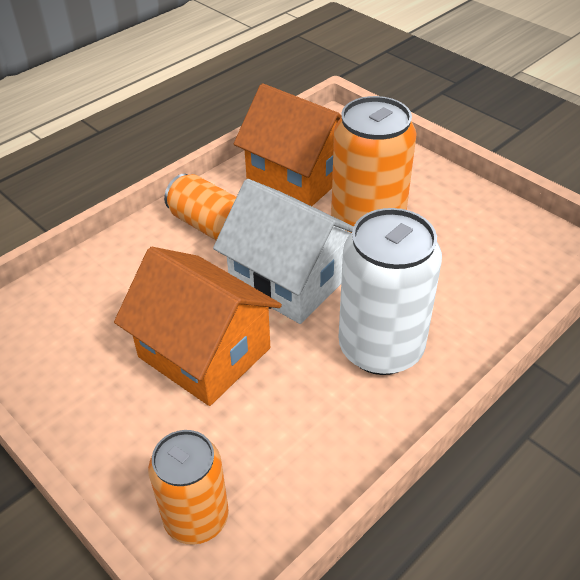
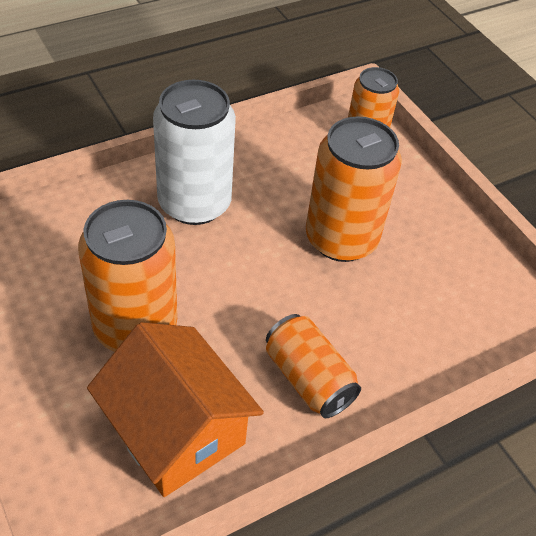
camera: 170 degrees left, 5 degrees up
(204, 352) = (341, 239): orange house -> orange can
(290, 280) = (244, 285): white house -> none

